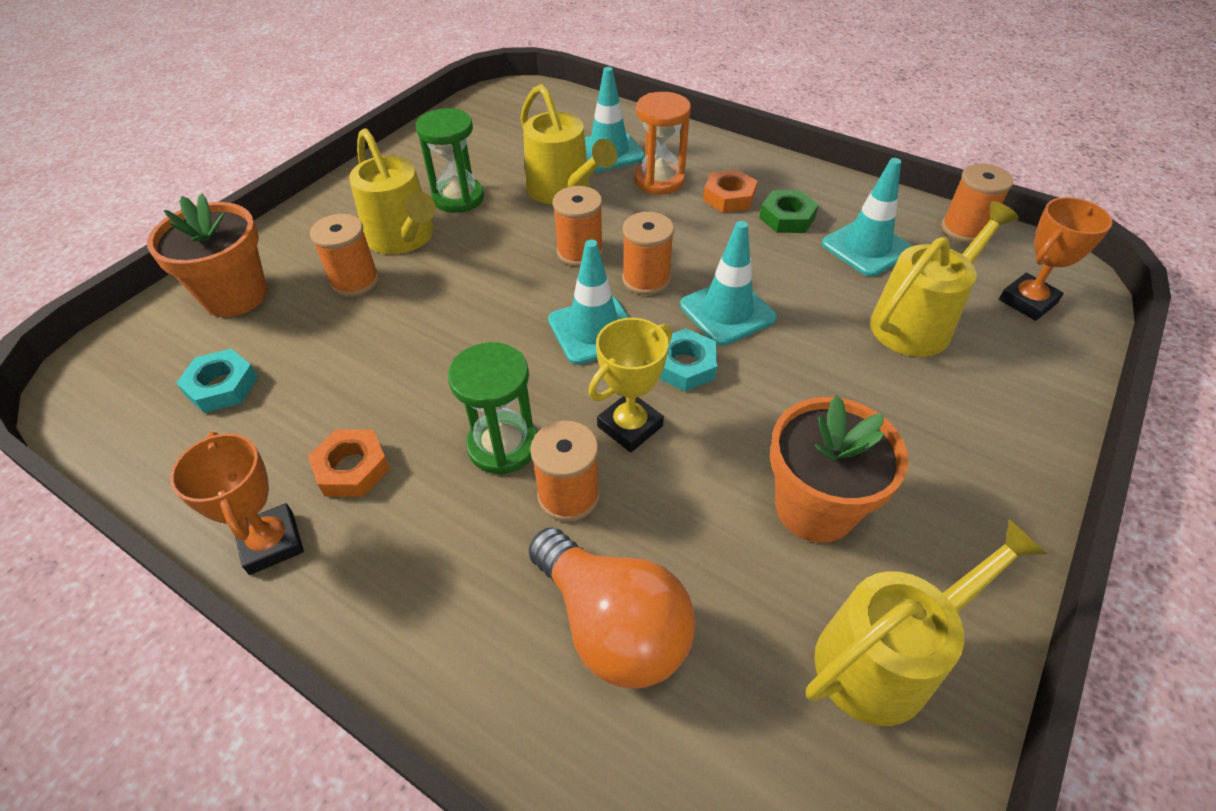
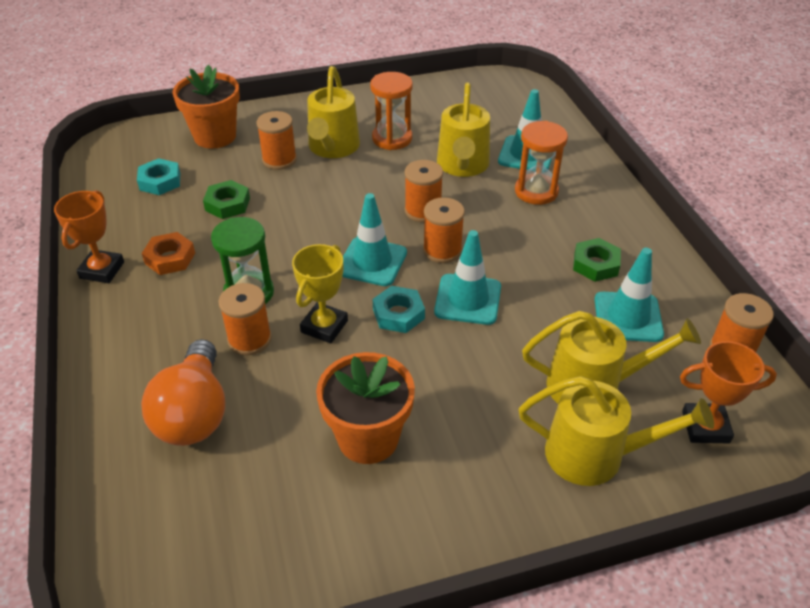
camera: 40 degrees right, 5 degrees down
(350, 363) = (227, 204): none -> green nut
(458, 198) = (392, 139): green hourglass -> orange hourglass
(630, 426) = (324, 326): yellow trophy -> yellow trophy turned 60 degrees counterclockwise
(729, 197) = (571, 228): orange nut -> none
(885, 657) = (302, 533): yellow watering can -> yellow watering can (595, 455)

